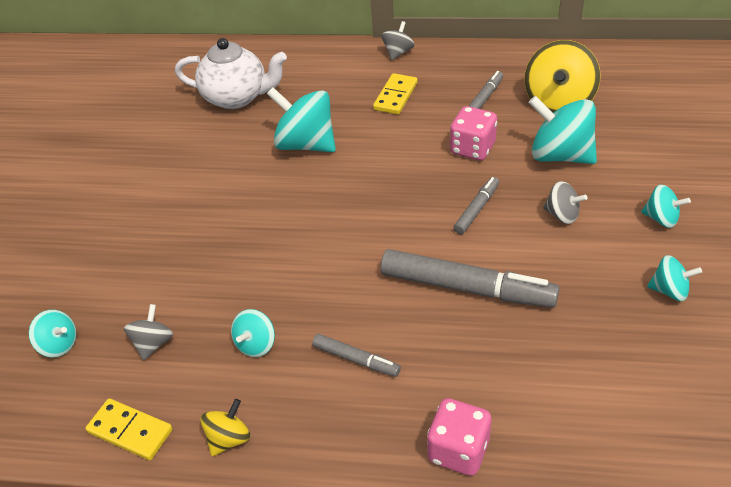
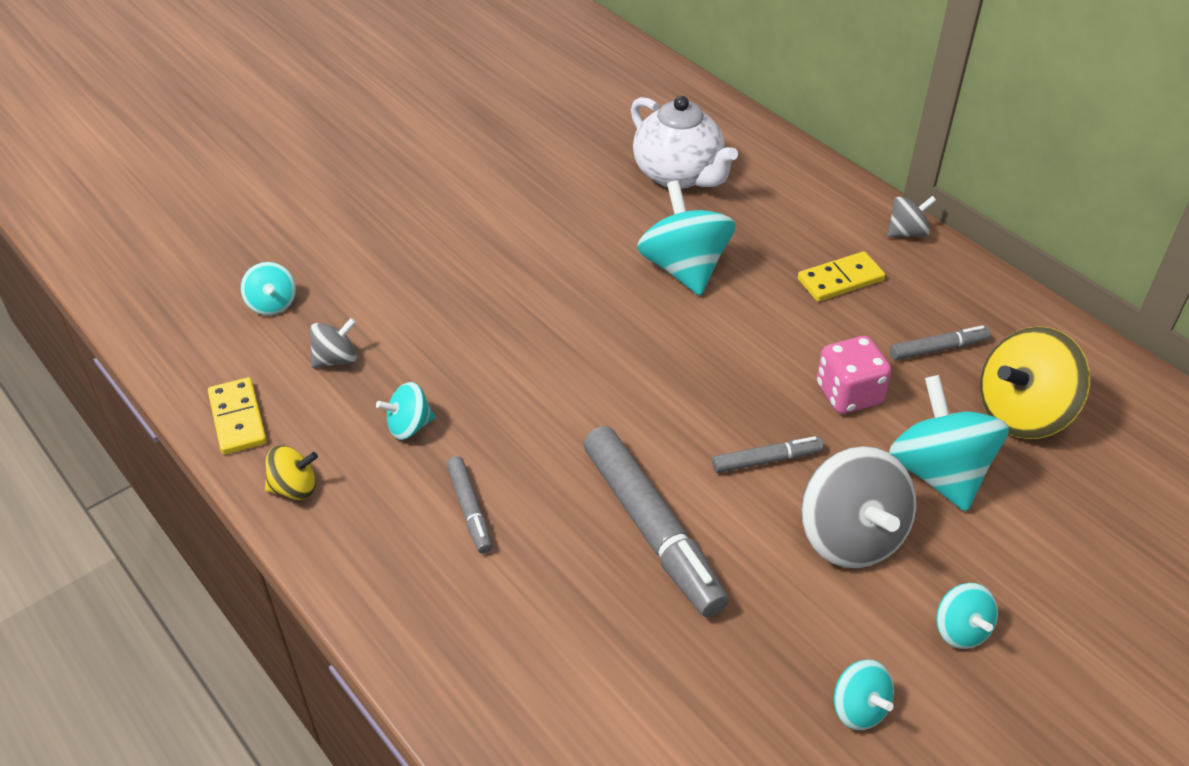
camera: 40 degrees right, 0 degrees up
(458, 450) = (450, 664): pink dice -> none
(562, 215) = (850, 536): grey spinning top -> grey spinning top, size x1.92

